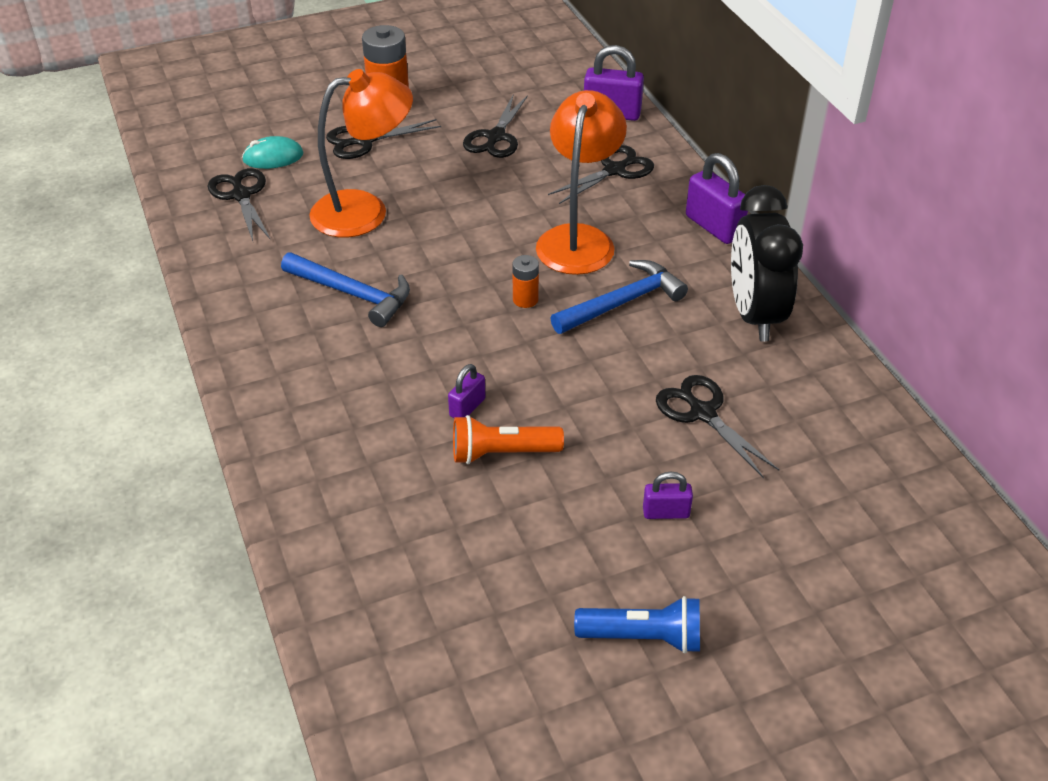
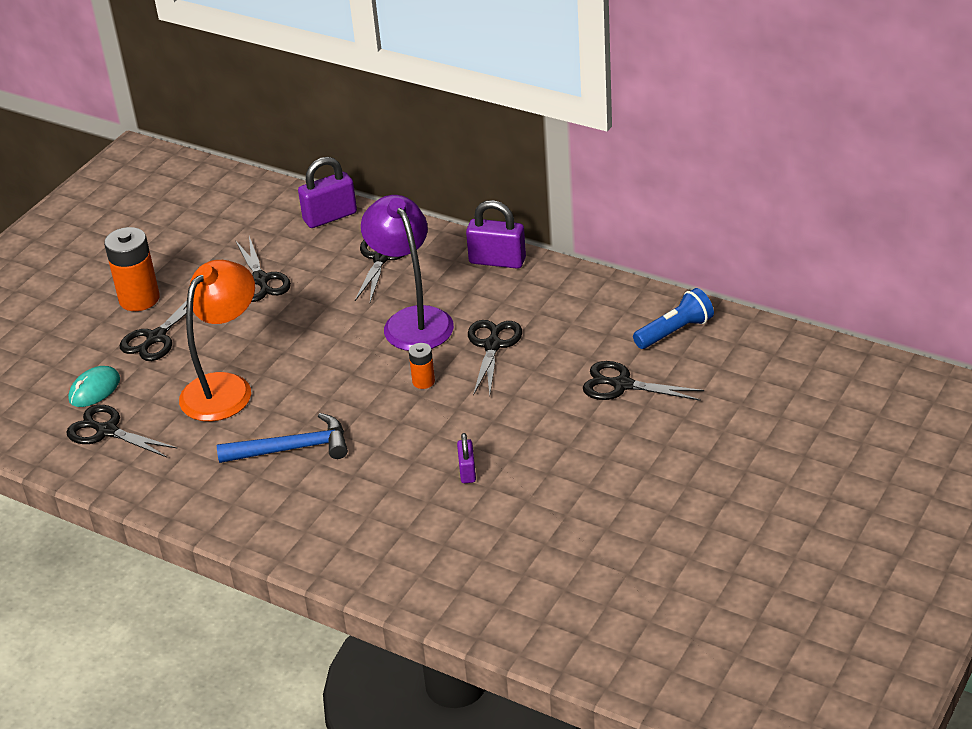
camera: 35 degrees left, 5 degrees down
(502, 453) = (524, 484): orange flashlight -> none
(578, 239) = (412, 320): orange lamp -> purple lamp
(622, 302) = (492, 346): blue hammer -> black scissors
(643, 637) = (725, 529): blue flashlight -> blue flashlight (675, 331)
(666, 512) = (664, 455): purple padlock -> none
(754, 315) = (588, 305): black clock -> none

